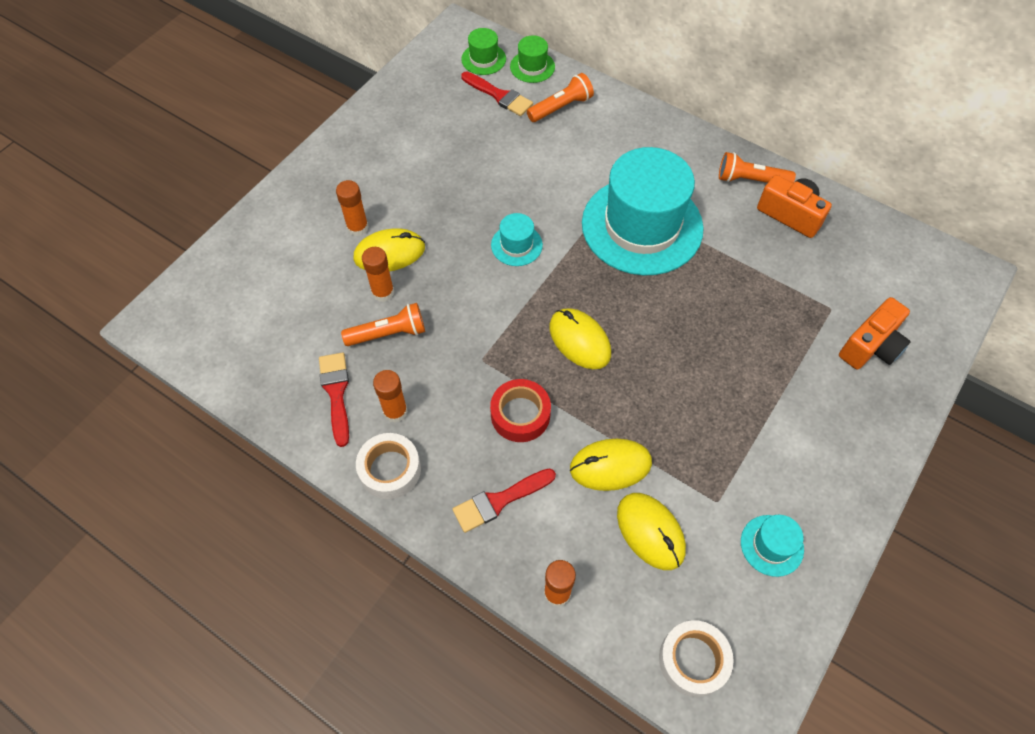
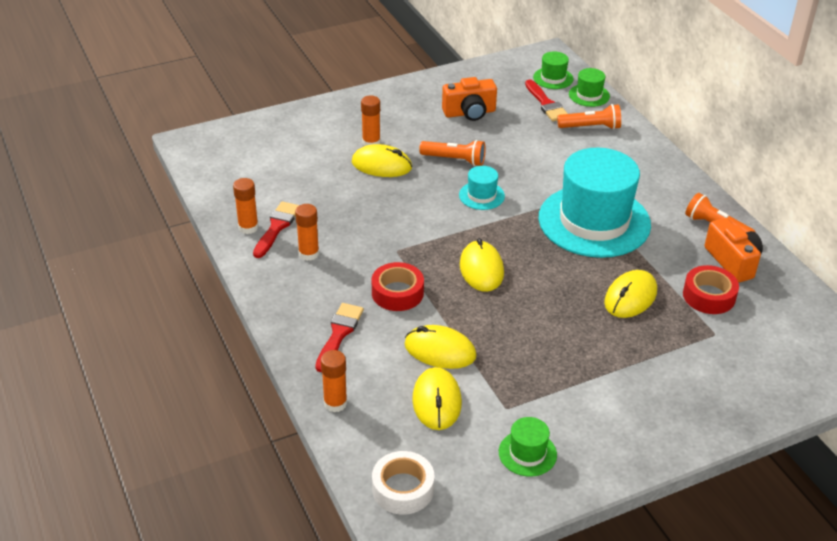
camera: 30 degrees right, 20 degrees down
(383, 292) = (357, 185): orange glue stick -> orange glue stick (248, 227)
(388, 333) = (341, 209): orange flashlight -> orange flashlight (454, 160)
(390, 469) = (277, 283): white tape -> none
(499, 501) = (339, 334): red brush -> red brush turned 105 degrees clockwise
(734, 303) = (630, 297): none -> yellow mouse
(772, 545) = (527, 453): turquoise hat -> green hat
(797, 266) = (709, 296): none -> red tape
(871, 346) = (729, 372): orange camera -> orange camera (469, 113)

